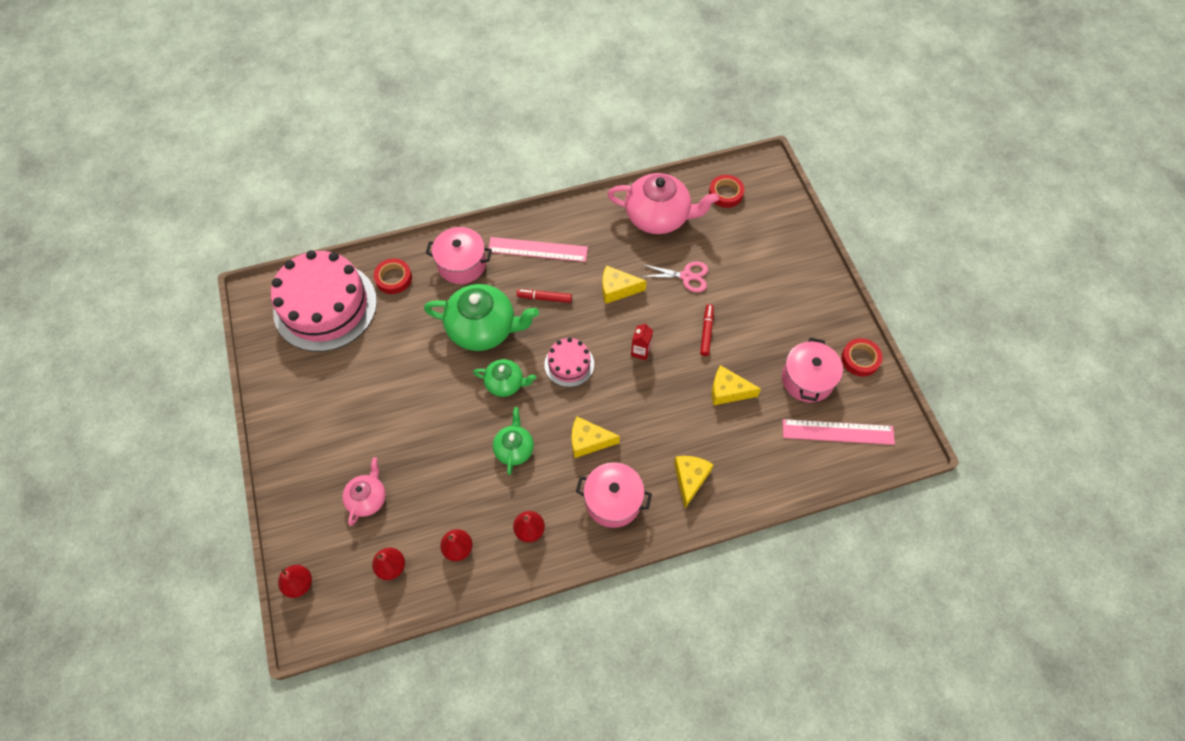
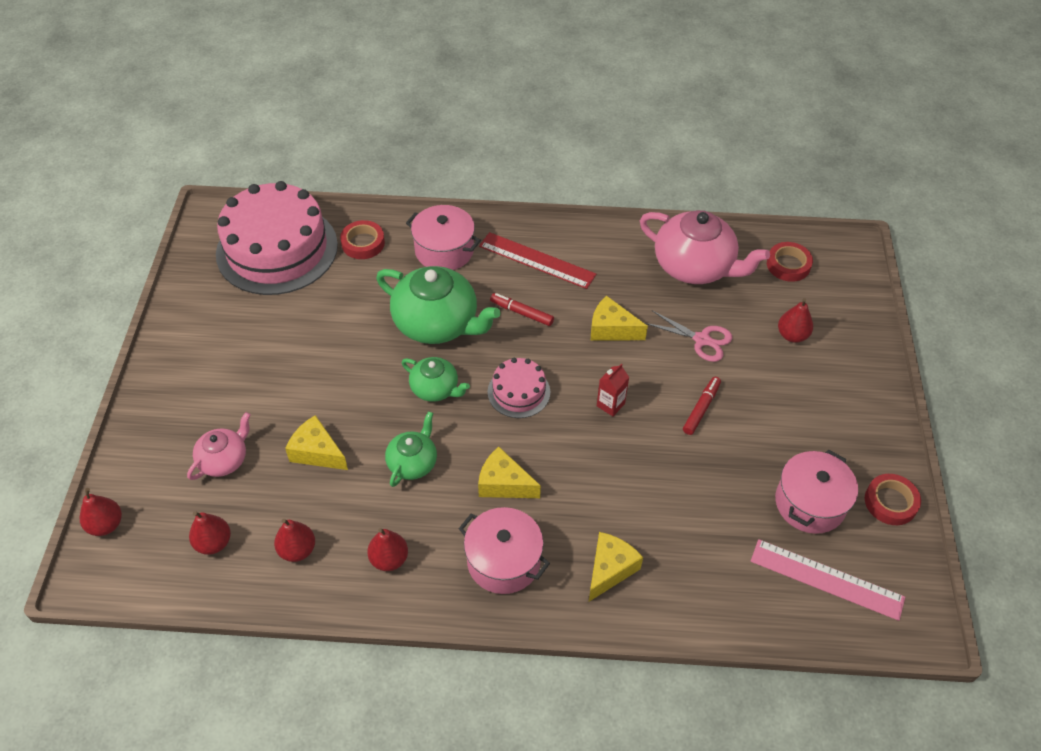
camera: 20 degrees right, 10 degrees down
(537, 249) = (537, 260): pink ruler -> red ruler
(728, 391) = (700, 484): yellow cheese -> yellow cheese (317, 452)
(749, 251) = (792, 335): none -> red pear

